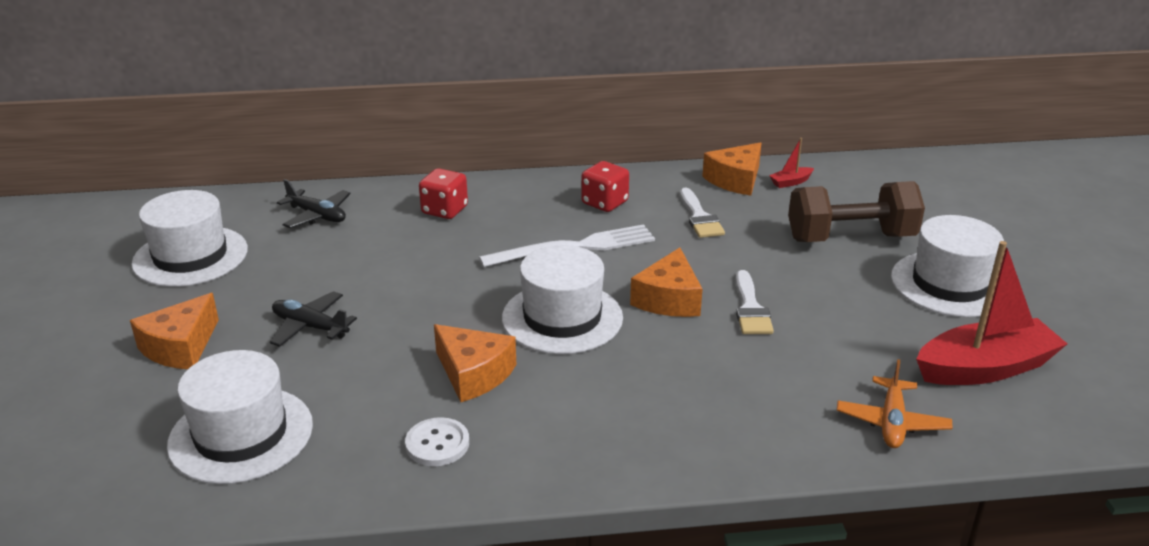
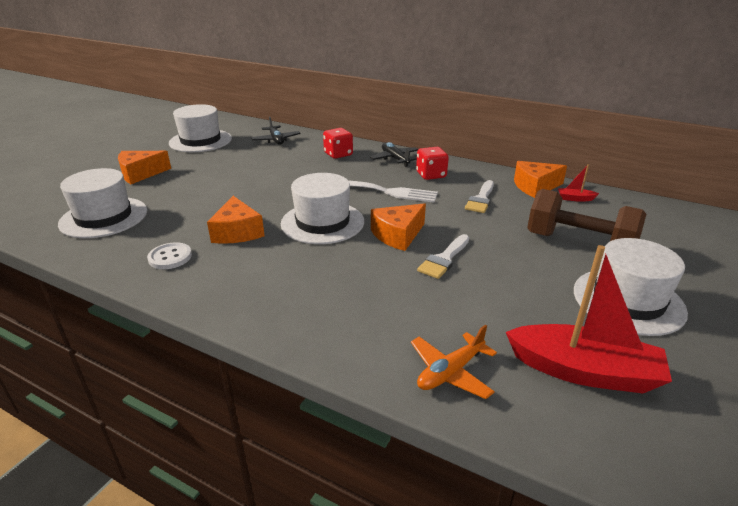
camera: 35 degrees right, 0 degrees up
(310, 327) = (201, 184): black plane -> black plane (395, 159)

